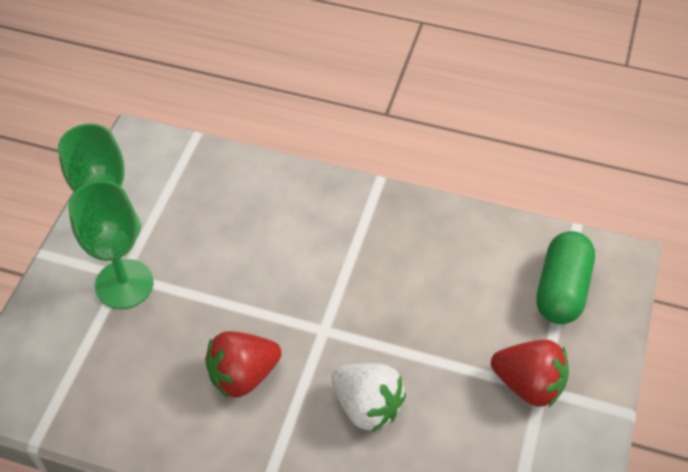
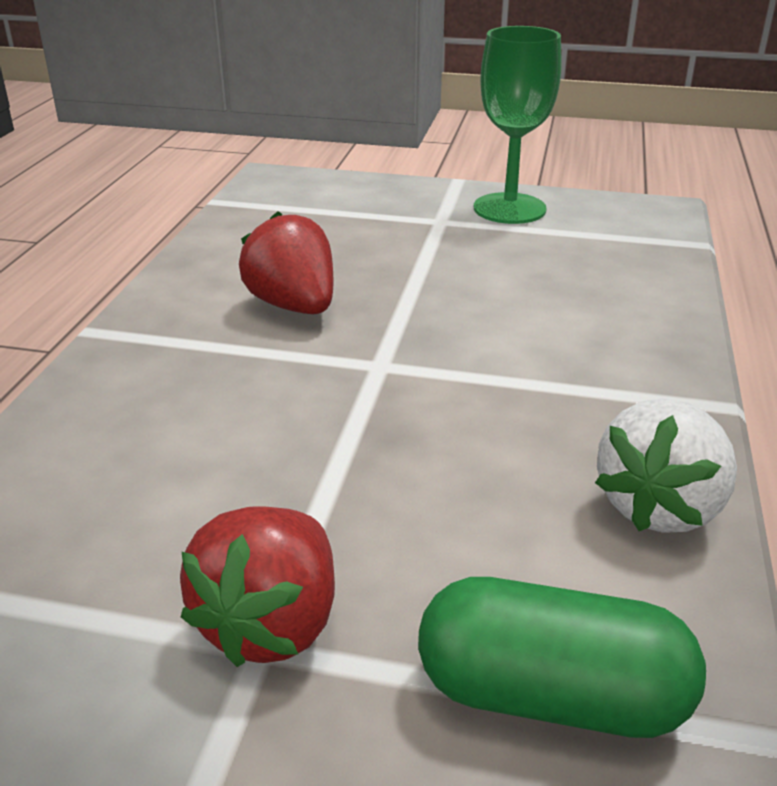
camera: 85 degrees right, 20 degrees down
(124, 284) = (426, 222): green goblet -> none
(367, 406) = (235, 411): white strawberry -> white strawberry (659, 506)

